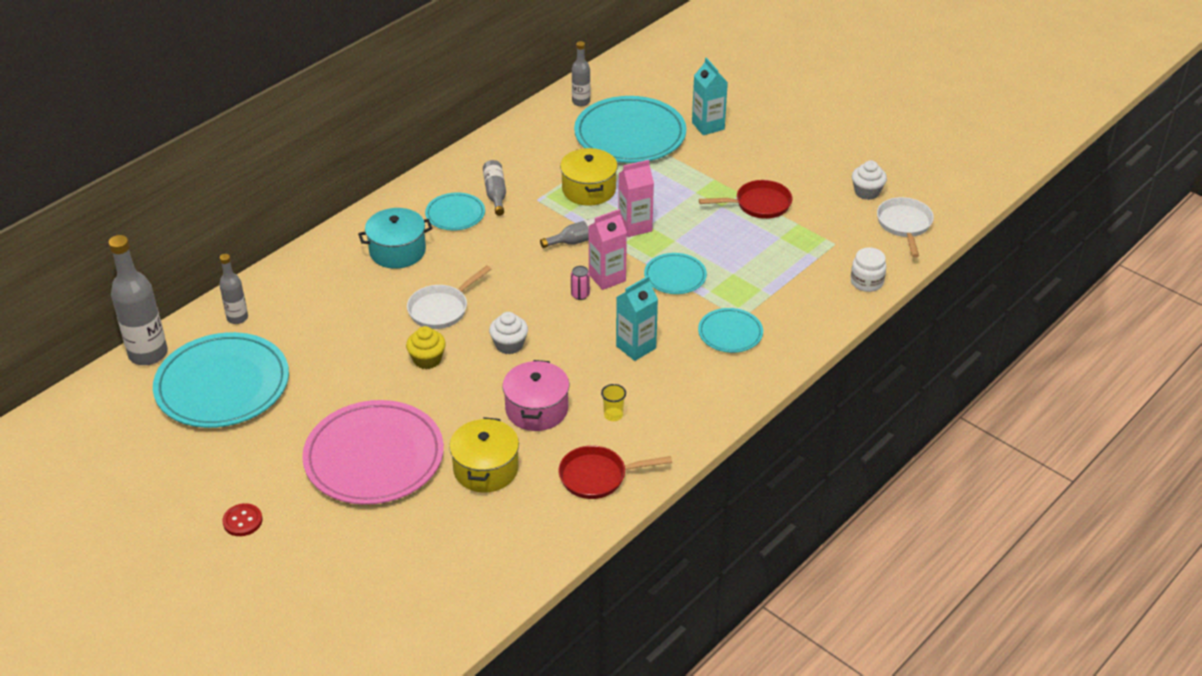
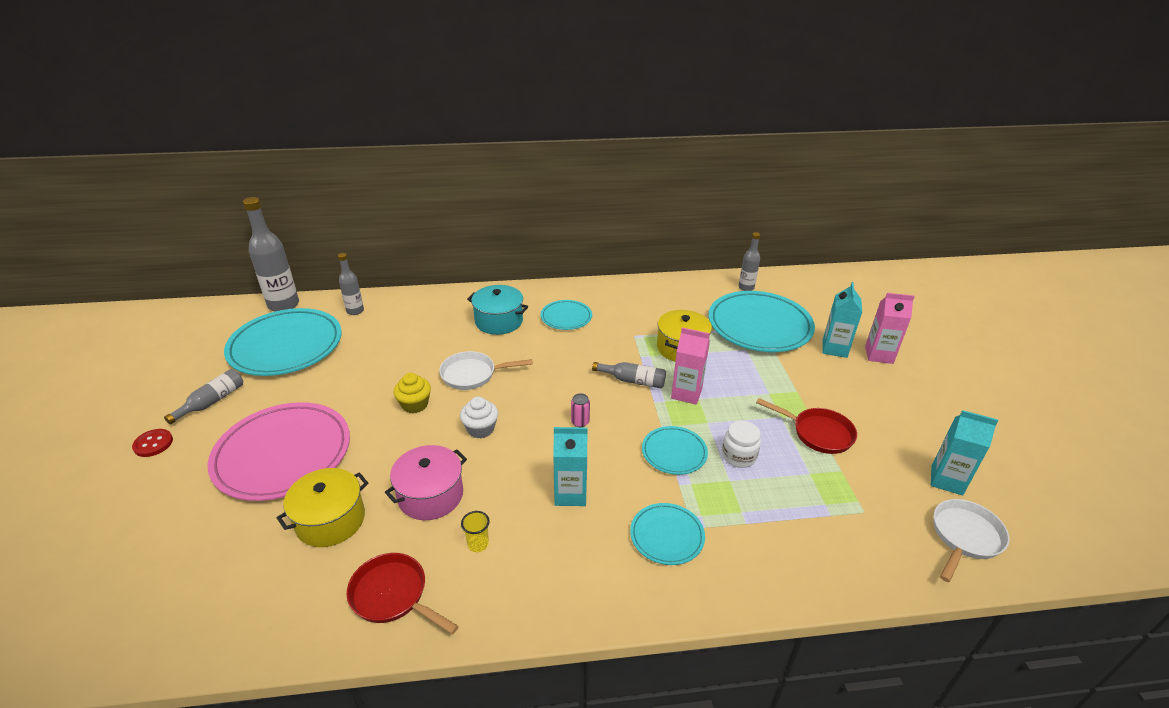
camera: 40 degrees right, 5 degrees down
(495, 193) = (610, 317): grey bottle -> grey bottle (212, 402)
(607, 278) = (617, 421): pink carton -> pink carton (879, 355)
(866, 282) = (864, 573): white jar -> white jar (738, 456)
(867, 192) = (946, 480): white cupcake -> turquoise carton

